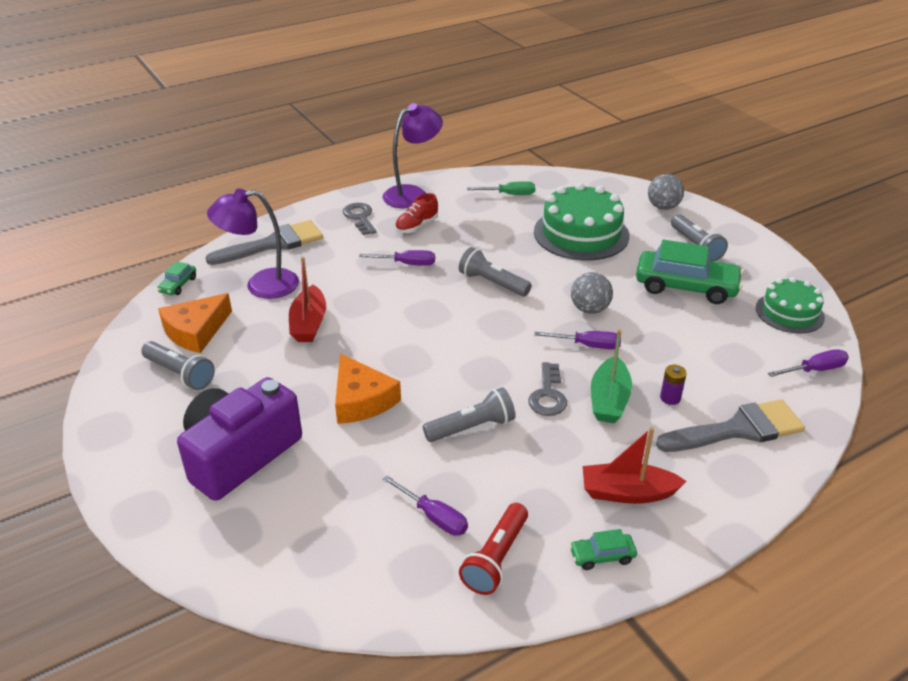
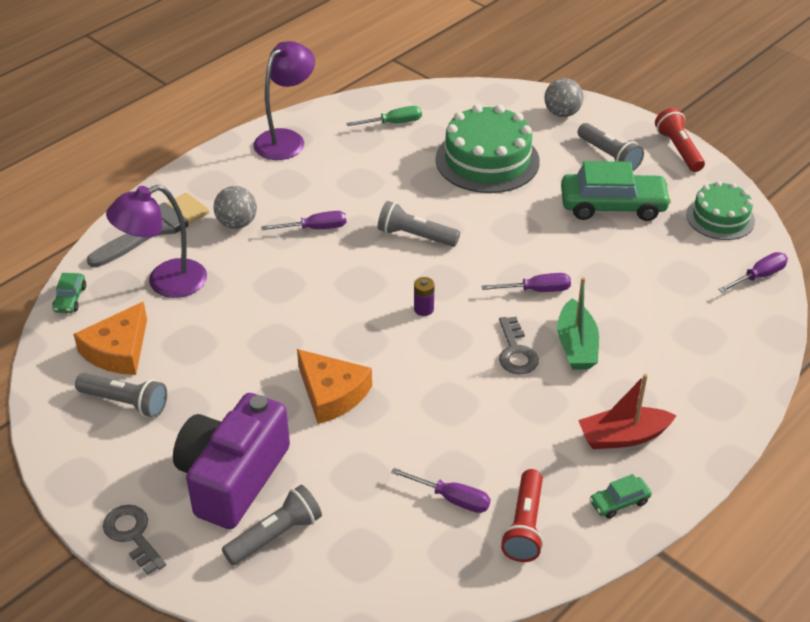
camera: 15 degrees left, 5 degrees up
(309, 323) = (239, 318): red boat -> none
(360, 217) = (239, 179): grey key -> grey key (132, 535)
(416, 226) = (307, 180): red shoe -> none
(471, 427) = (454, 401): grey flashlight -> grey flashlight (275, 535)
(589, 309) = (525, 249): grey ball -> grey ball (237, 223)
(670, 398) = (633, 332): purple battery -> purple battery (423, 309)
(738, 429) = (705, 352): grey brush -> none
(765, 250) = (678, 150): none -> red flashlight

